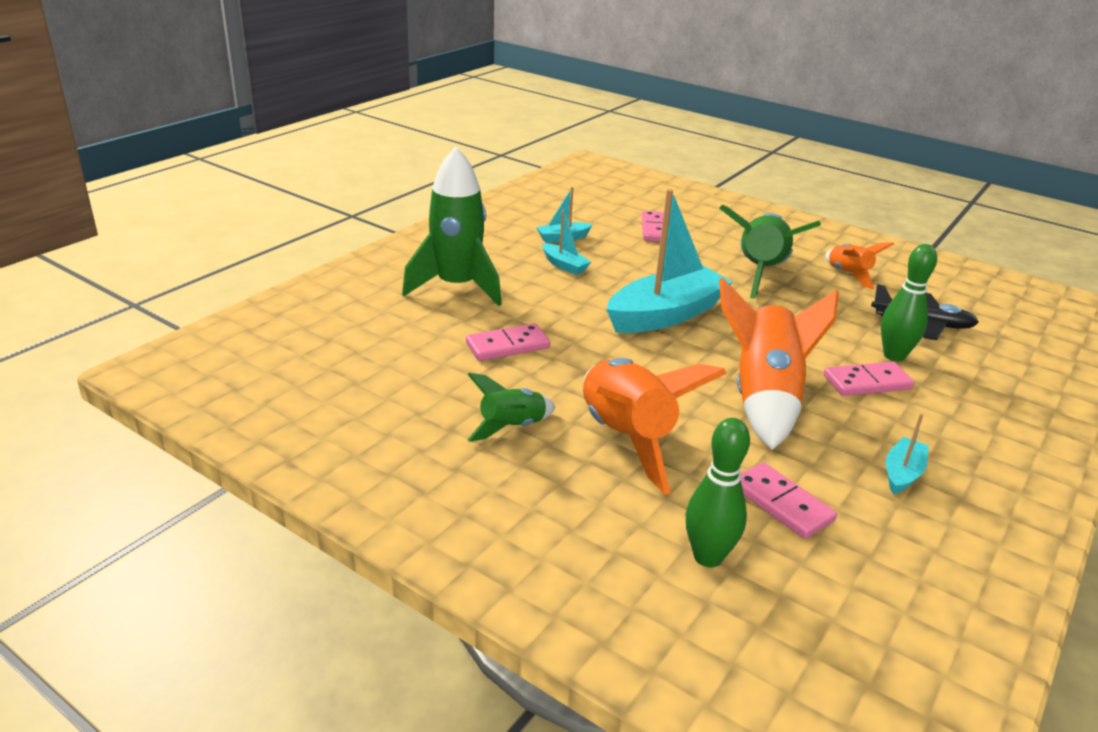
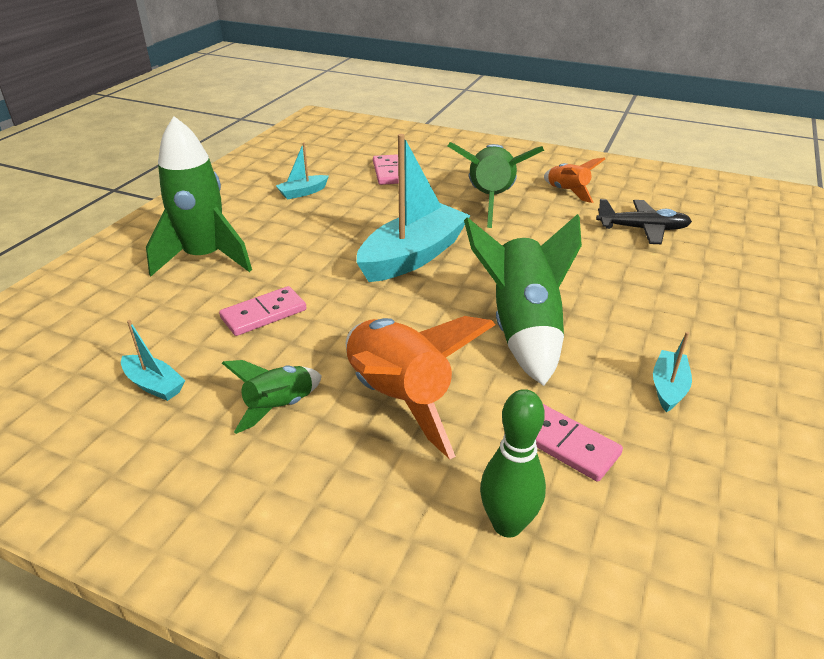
camera: 10 degrees left, 5 degrees up
(564, 265) = (308, 220): turquoise boat -> turquoise boat (154, 385)
(764, 399) = (522, 330): orange rocket -> green rocket
(867, 382) = (611, 296): pink domino -> none
(894, 356) = (627, 265): green bowling pin -> none

